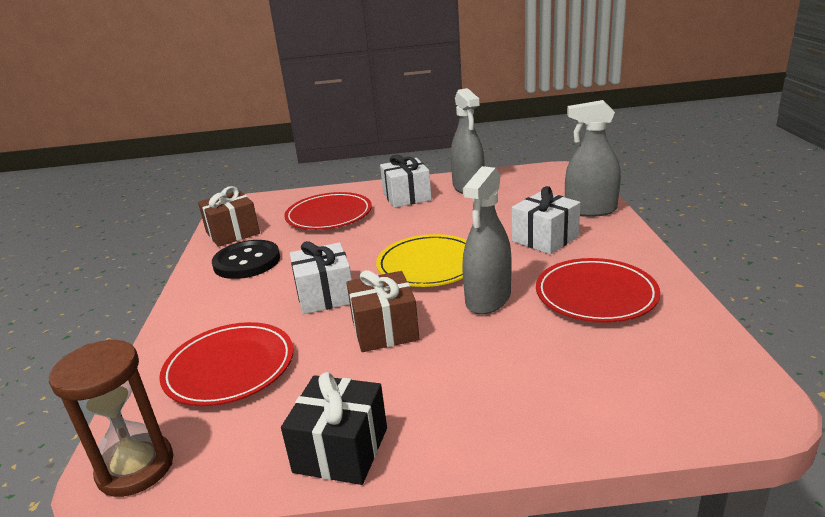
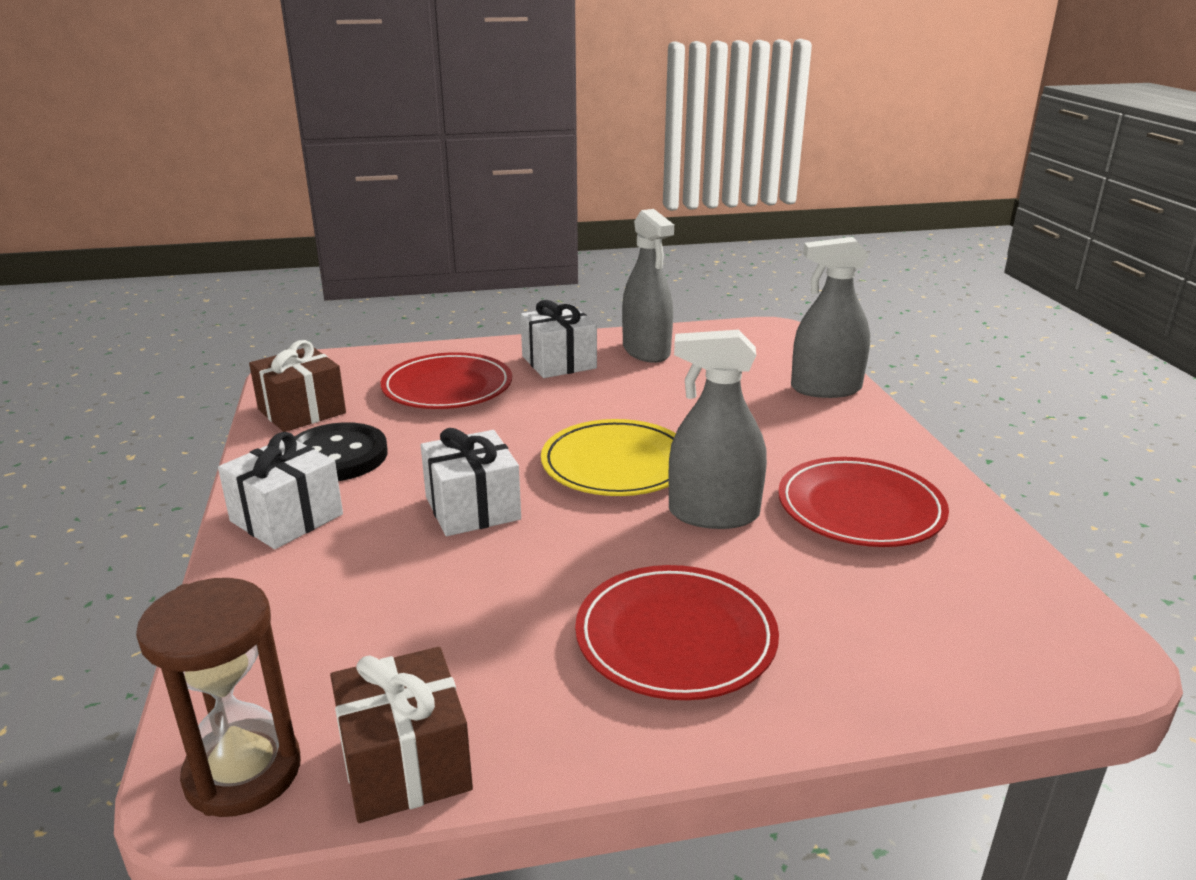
camera: 10 degrees left, 0 degrees up
(229, 368) = (353, 618): red plate -> red plate (675, 638)
(341, 450) = (554, 734): black gift -> none
(384, 330) = (575, 558): brown gift -> brown gift (405, 764)
(488, 299) = (713, 514): grey spray bottle -> grey spray bottle turned 75 degrees clockwise
(545, 239) = (773, 428): white gift -> white gift (287, 518)

